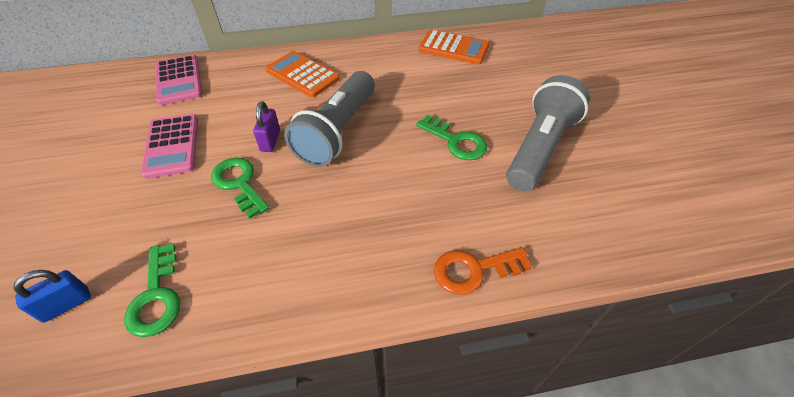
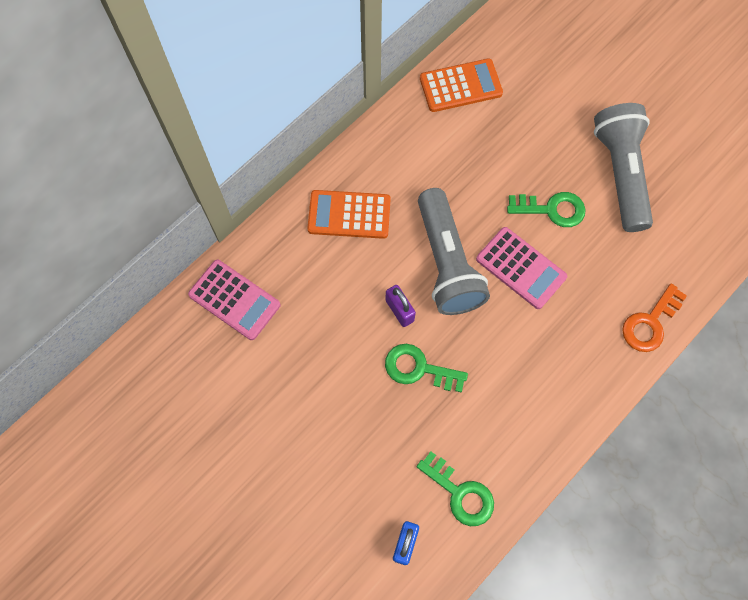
camera: 35 degrees left, 20 degrees up
(172, 146) = (320, 373): pink calculator -> pink calculator (521, 268)

